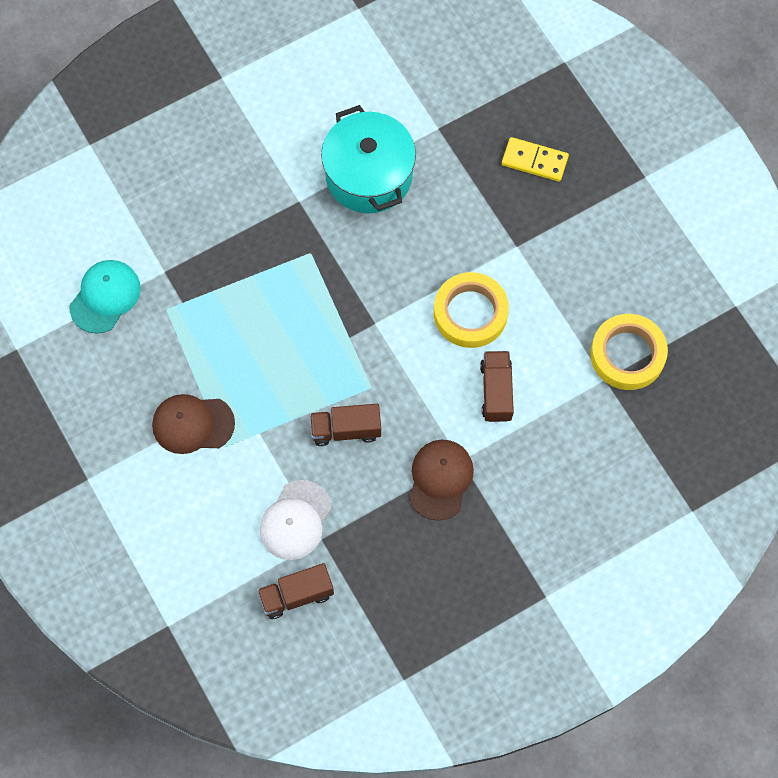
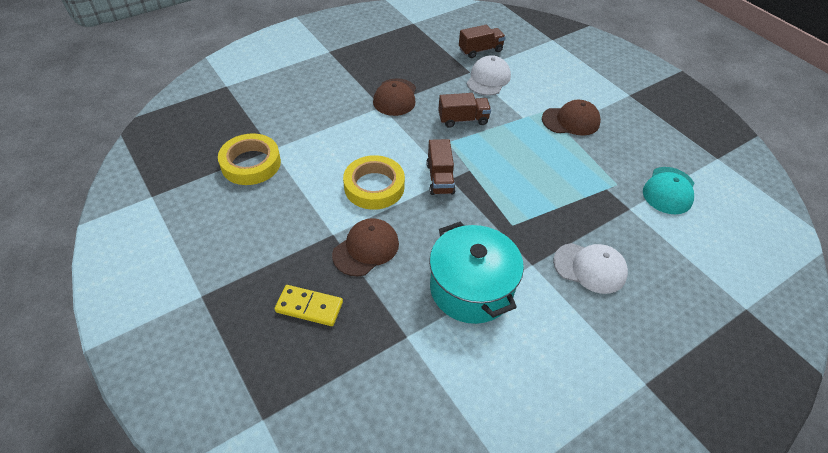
camera: 175 degrees right, 20 degrees down
(237, 195) = (590, 268): none -> white cap
(479, 226) = (366, 249): none -> brown cap
(496, 391) = (355, 141): brown truck -> brown truck (440, 178)

